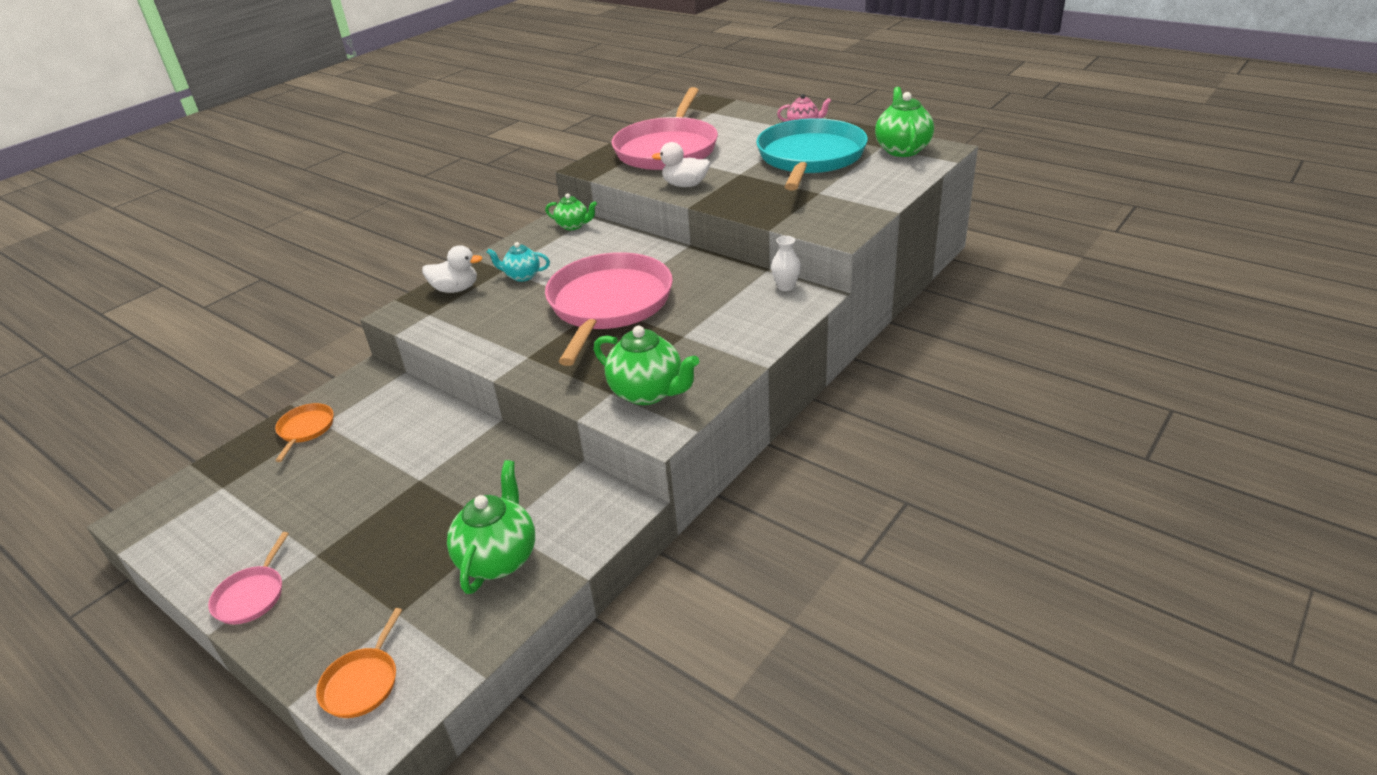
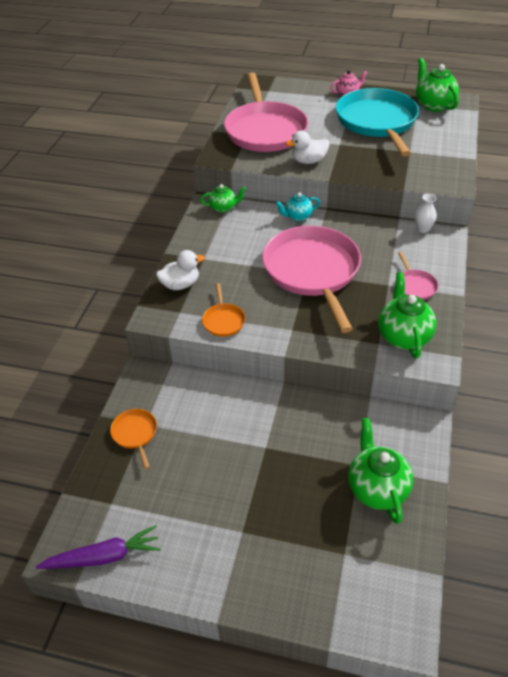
camera: 25 degrees left, 10 degrees up
(168, 534) = (103, 556): none -> purple carrot
(252, 595) = (222, 580): pink pan -> pink pan (414, 286)
(362, 682) = (365, 612): orange pan -> orange pan (223, 320)
(522, 276) = (224, 261): turquoise teapot -> turquoise teapot (297, 216)
(648, 393) = (403, 336): green teapot -> green teapot turned 105 degrees counterclockwise

